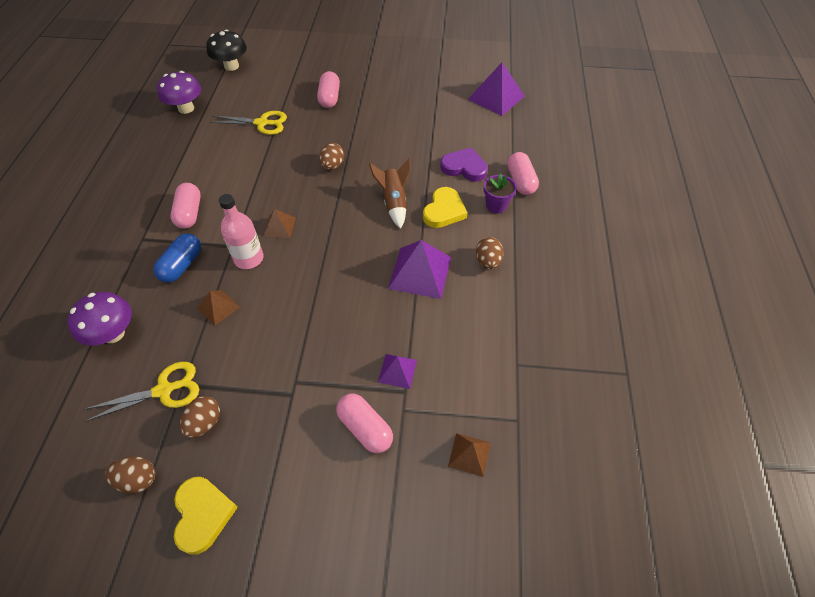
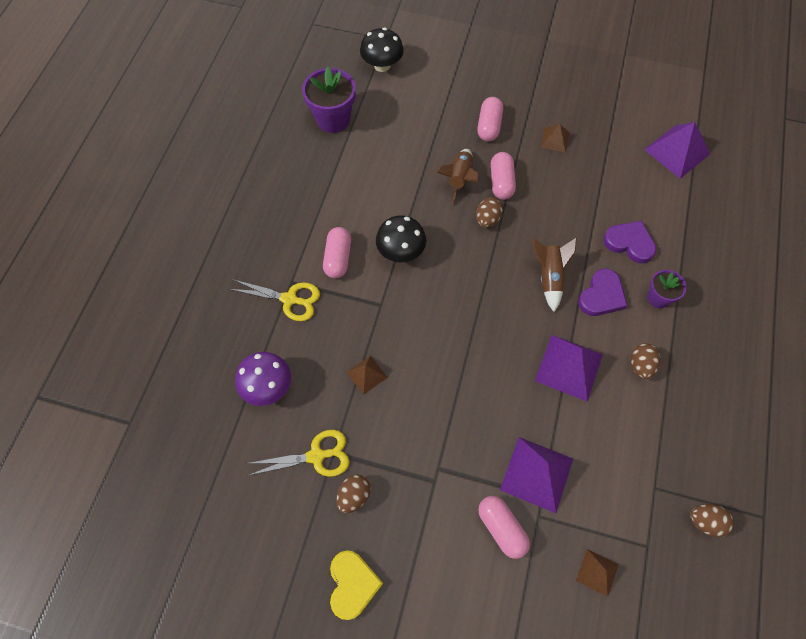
camera: 10 degrees right, 10 degrees up
(138, 479) = (295, 541): brown egg -> brown egg (705, 522)
(182, 265) = (331, 320): blue capsule -> none
(186, 108) = (333, 119): purple mushroom -> purple flower pot
(249, 258) = (397, 323): pink bottle -> none
(251, 200) = (401, 252): none -> black mushroom
(262, 123) = (414, 151): yellow scissors -> yellow scissors (289, 299)
(279, 226) = (429, 289): brown pyramid -> brown pyramid (555, 140)
(305, 139) = (459, 179): none -> brown rocket
(397, 371) = (537, 474): purple pyramid -> purple pyramid, size x1.83
(444, 211) = (601, 296): yellow heart -> purple heart
(520, 181) = (689, 271): pink capsule -> pink capsule (501, 182)

